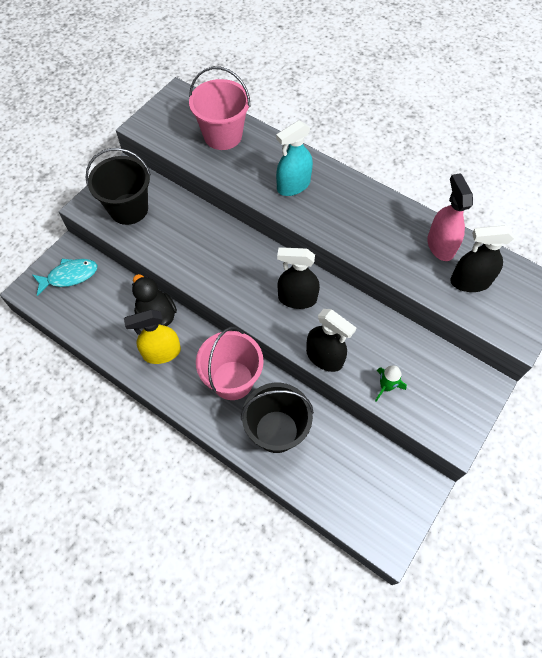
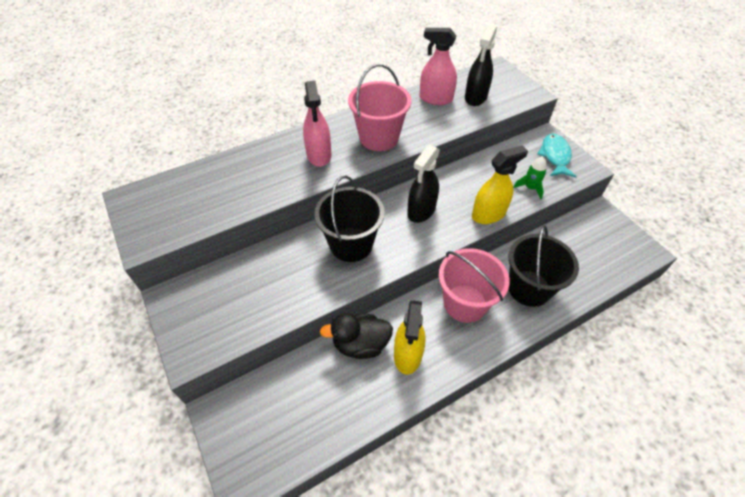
camera: 65 degrees left, 10 degrees down
(69, 276) = (255, 422): turquoise fish -> turquoise fish (555, 156)
(129, 209) = (227, 310): black bucket -> black bucket (351, 244)
(223, 135) = (218, 182): pink bucket -> pink bucket (379, 138)
(293, 185) = (319, 155): turquoise spray bottle -> pink spray bottle
(324, 357) = (488, 214): black spray bottle -> yellow spray bottle

